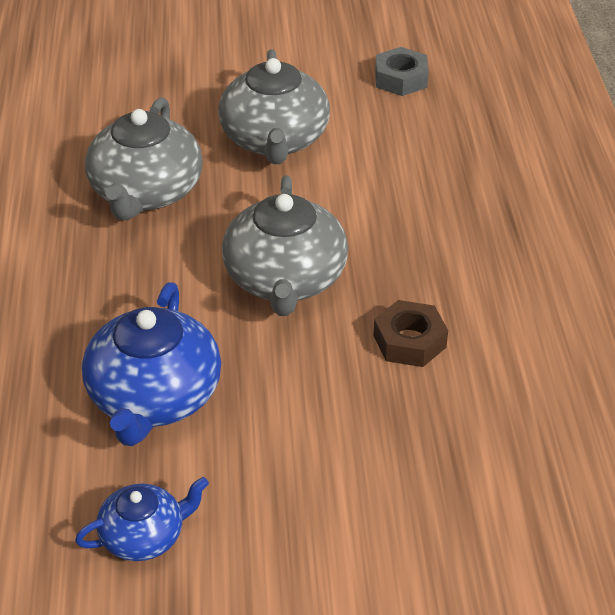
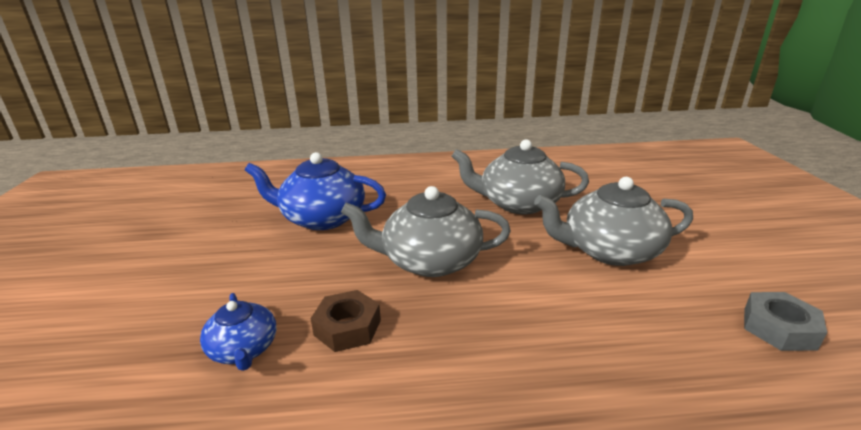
camera: 90 degrees right, 15 degrees down
(144, 536) = (217, 222): blue teapot -> blue teapot (244, 349)

